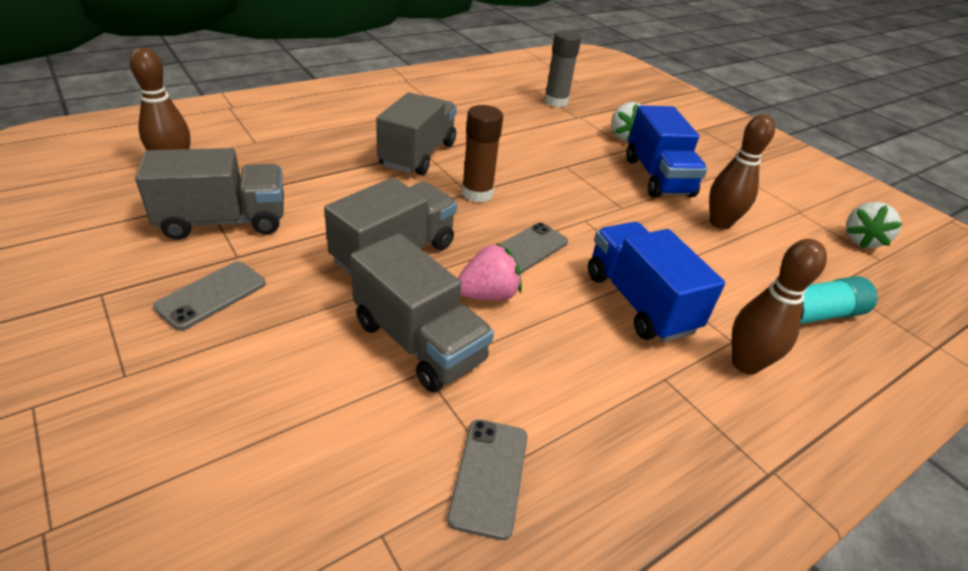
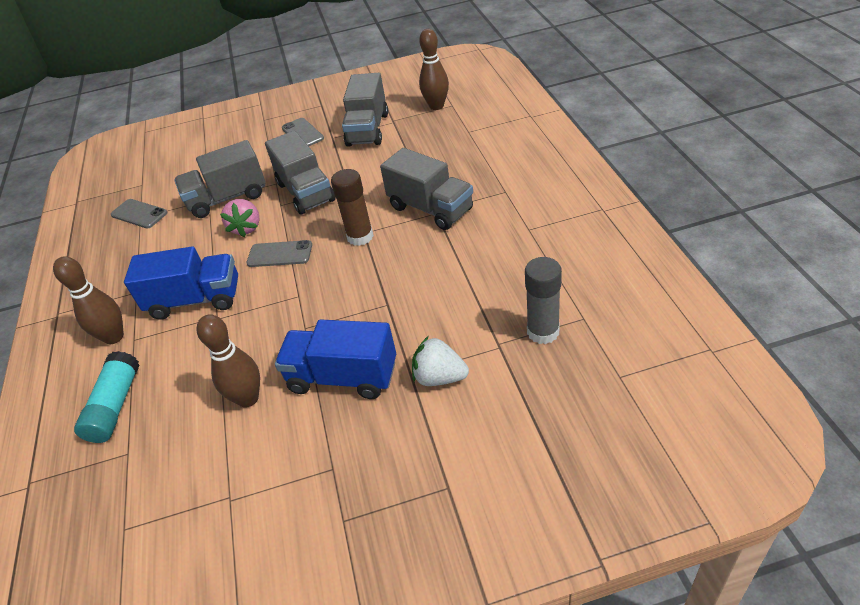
camera: 120 degrees right, 5 degrees up
(528, 248) = (280, 254): grey phone -> grey phone turned 60 degrees counterclockwise
(861, 240) = (155, 533): white strawberry -> none

